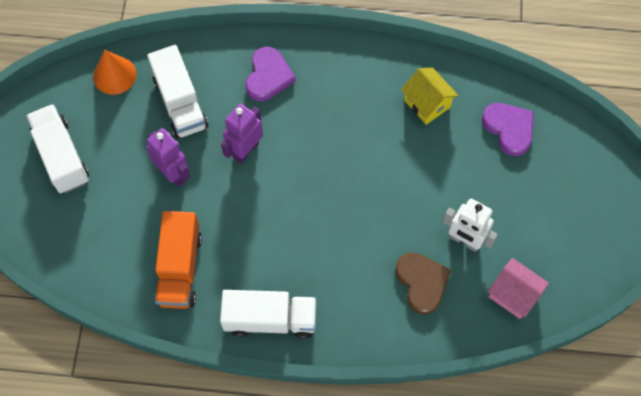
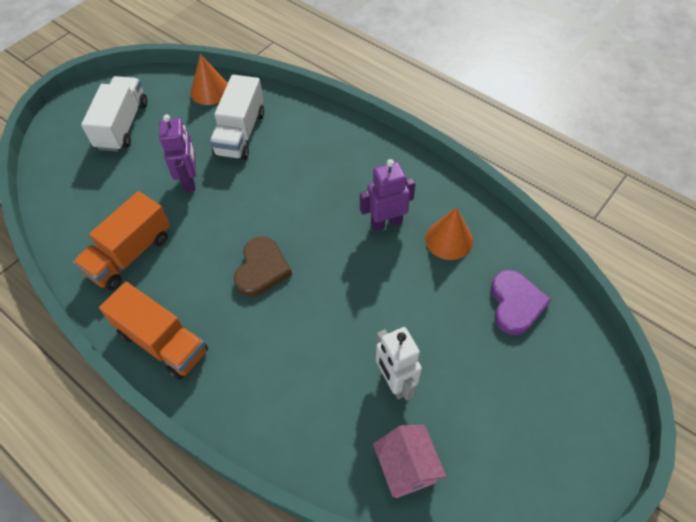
camera: 35 degrees right, 10 degrees down
(245, 150) = (260, 193): purple robot -> purple robot (386, 223)
(268, 76) = (326, 148): purple heart -> none
(270, 319) = (162, 342): white truck -> orange truck
(422, 283) = (323, 396): brown heart -> brown heart (262, 269)
(427, 104) = (449, 240): yellow house -> orange cone

